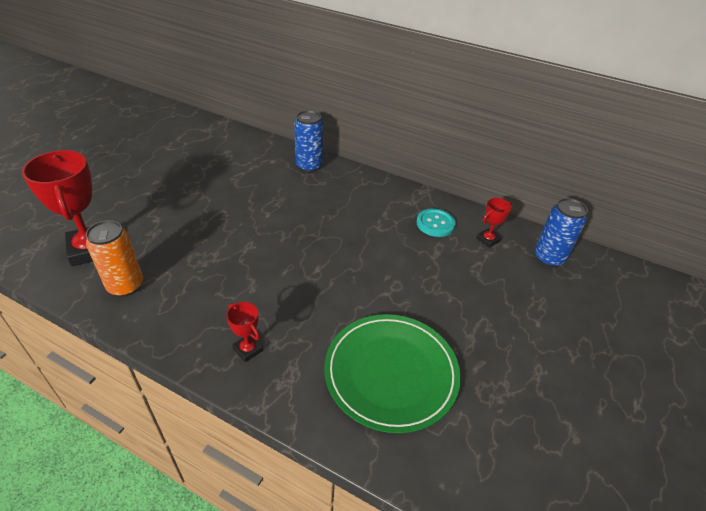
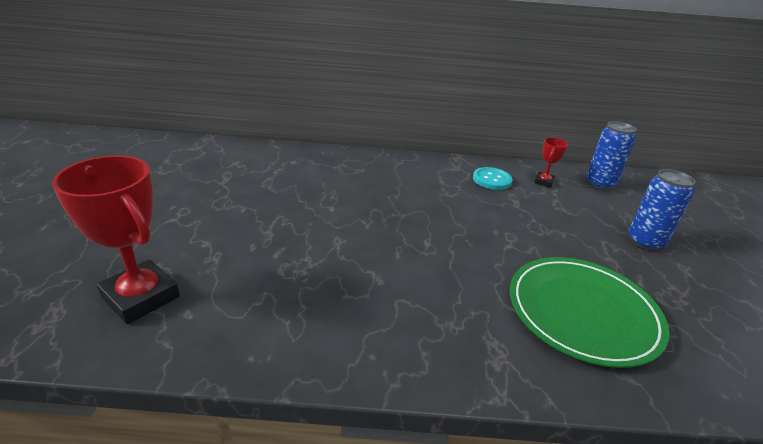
camera: 25 degrees left, 10 degrees down
(125, 286) = (224, 323): orange can -> none
(248, 349) = (431, 341): red trophy -> none
(309, 166) = (335, 159): blue can -> blue can (645, 242)

